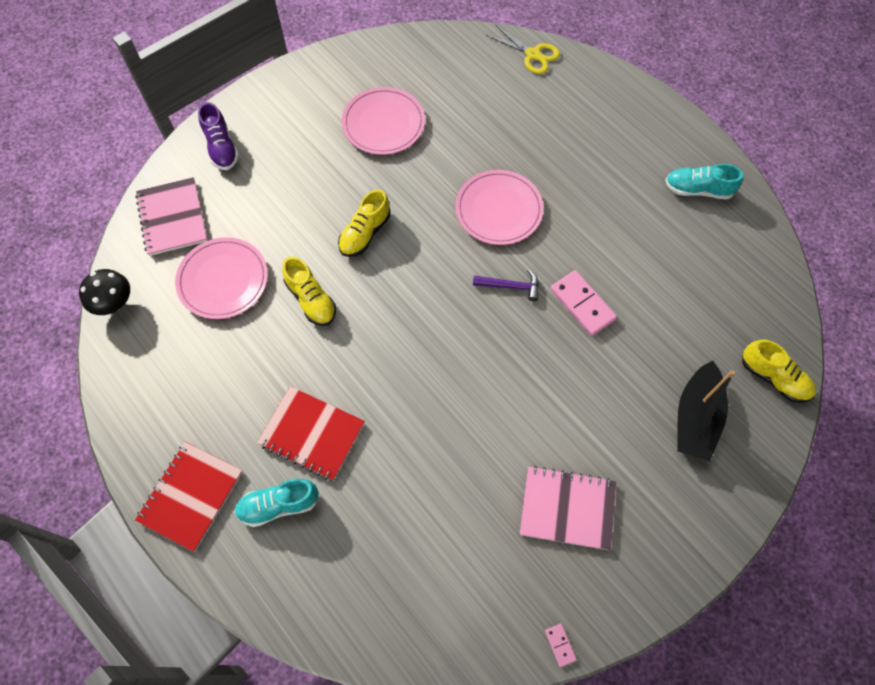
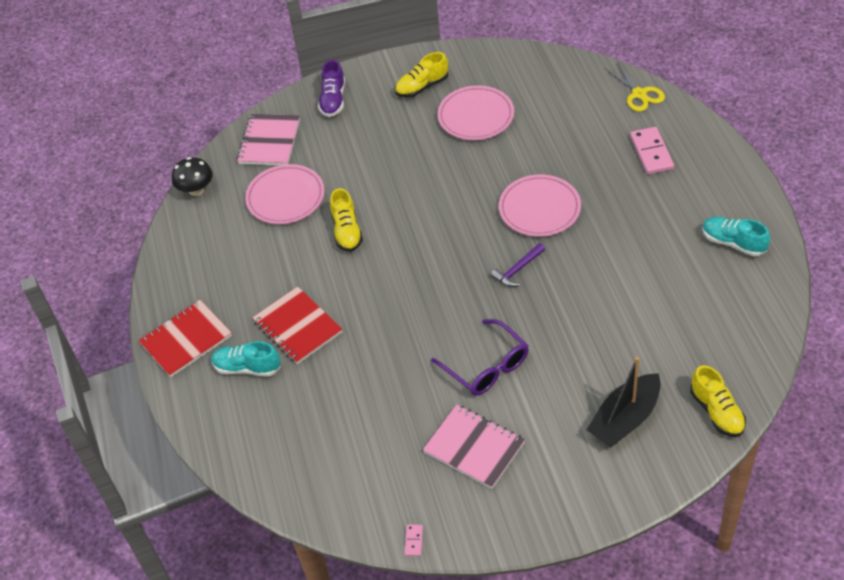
camera: 30 degrees right, 15 degrees down
(365, 233) = (416, 195): yellow shoe -> yellow shoe (422, 87)
(510, 286) = (517, 270): purple hammer -> purple hammer turned 105 degrees clockwise
(534, 409) = (487, 366): none -> purple glasses
(582, 304) = (573, 302): pink domino -> pink domino (651, 152)

